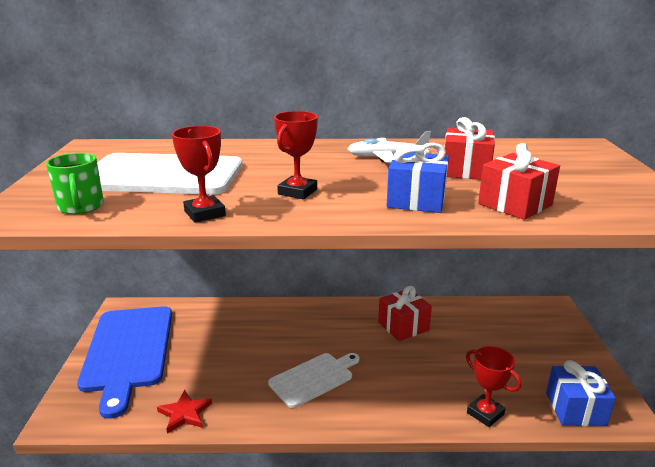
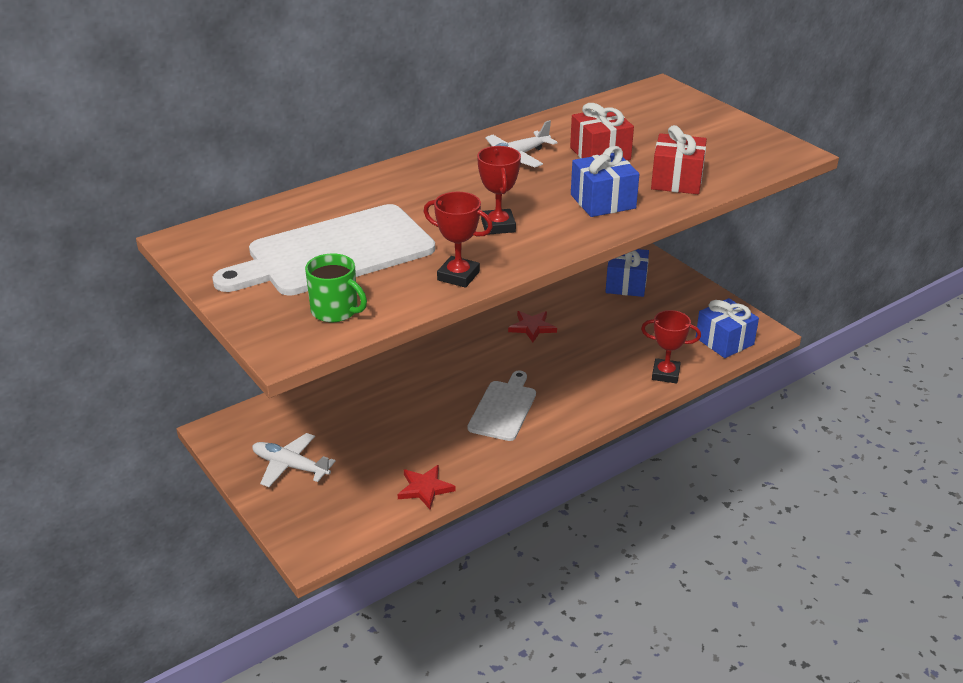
camera: 35 degrees left, 10 degrees up
(128, 351) = (290, 466): blue cutting board -> white plane
(403, 326) = (532, 327): red gift -> red star
(517, 323) = (626, 284): none -> blue gift

